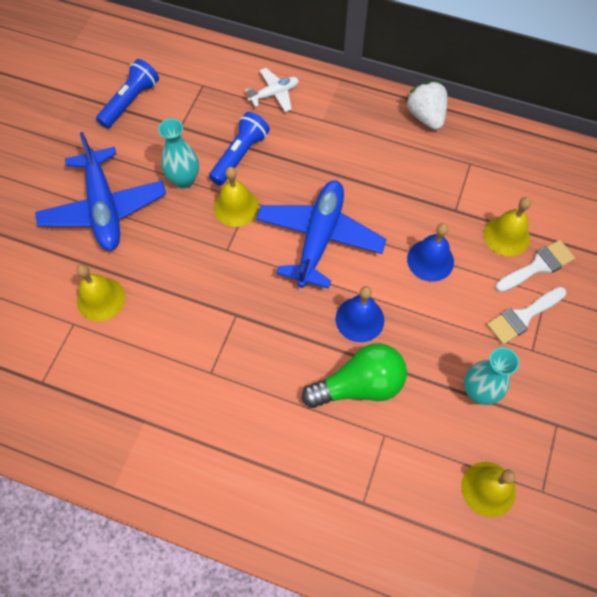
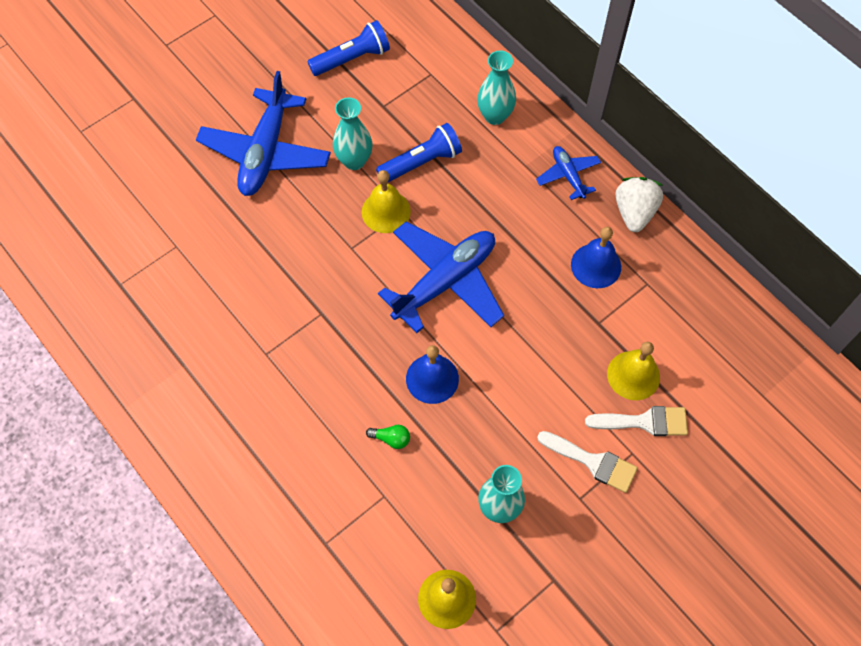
camera: 30 degrees right, 0 degrees up
(101, 299) = (212, 236): yellow bell -> none
(274, 94) = (495, 116): white plane -> turquoise vase
(359, 112) = (568, 175): none -> blue plane
(359, 385) = (391, 439): green light bulb -> green light bulb, size x0.40
(430, 260) = (539, 359): blue bell -> blue bell (596, 265)
(522, 317) = (593, 462): white brush -> white brush turned 150 degrees counterclockwise

